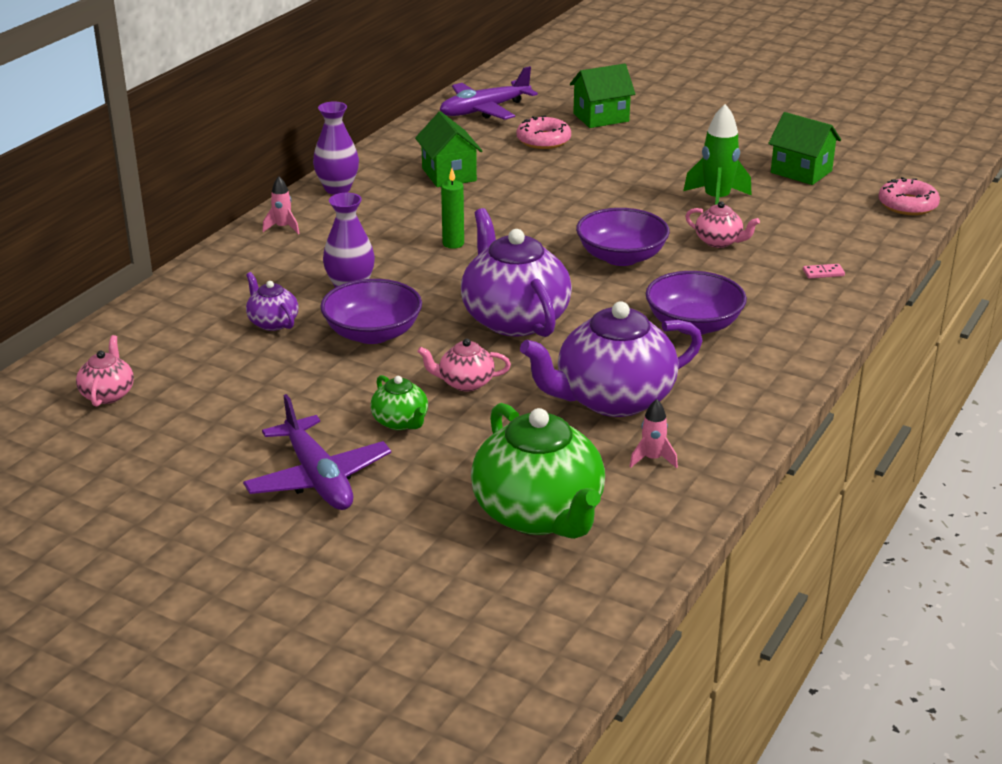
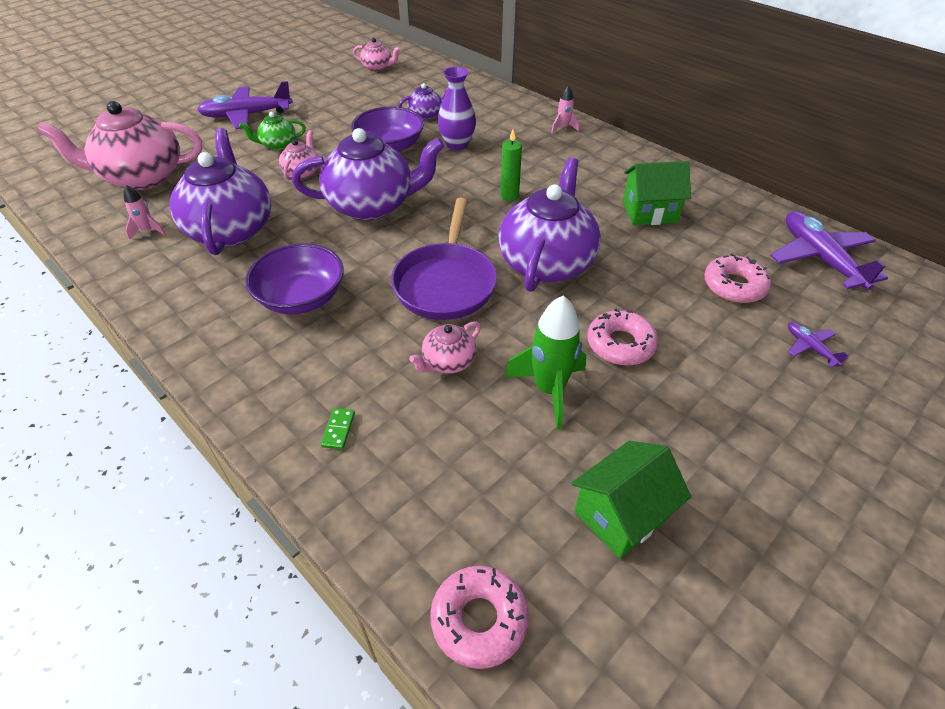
camera: 105 degrees right, 15 degrees up
(337, 189) = (627, 155): purple vase -> none
(539, 514) = (142, 177): green teapot -> pink teapot
(560, 215) = (546, 262): none -> purple teapot
(601, 117) = (810, 347): green house -> purple plane
(621, 257) = (445, 283): purple bowl -> purple pan
(646, 179) = (620, 344): none -> pink donut
(823, 273) = (338, 429): pink domino -> green domino

